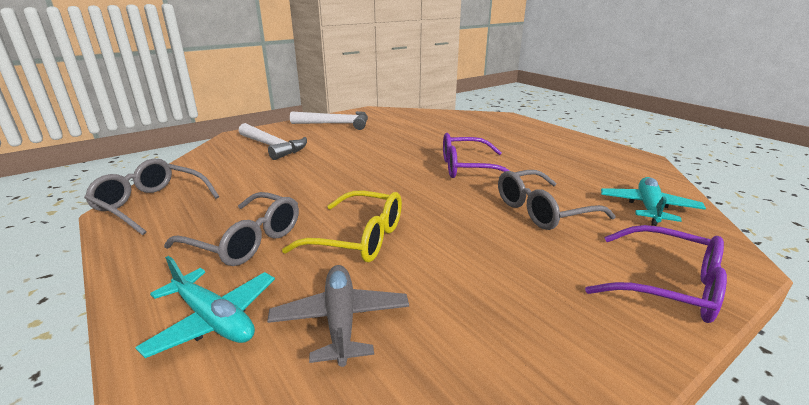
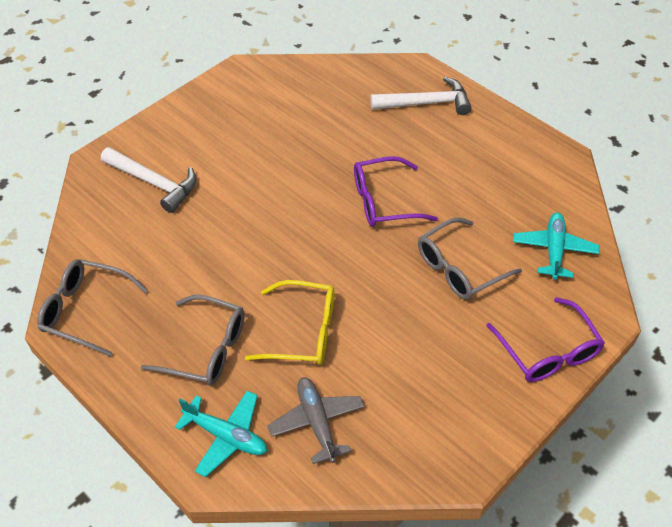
camera: 10 degrees left, 25 degrees up
(336, 124) = (208, 115): white hammer -> white hammer (426, 103)
(667, 286) = (548, 351): purple glasses -> purple glasses turned 45 degrees clockwise

